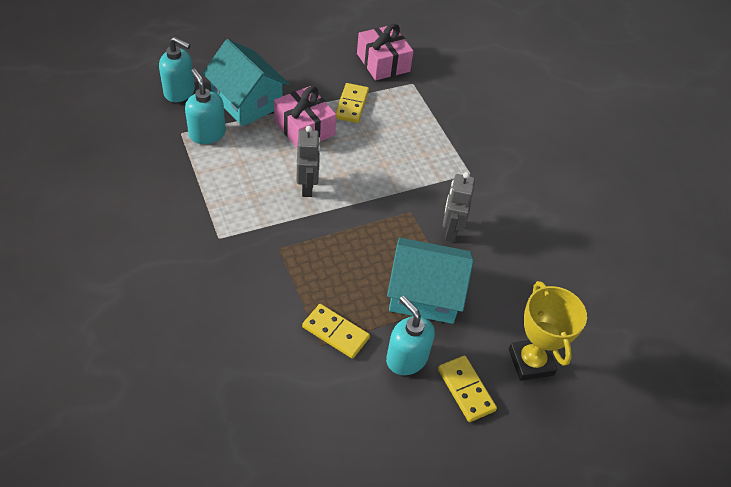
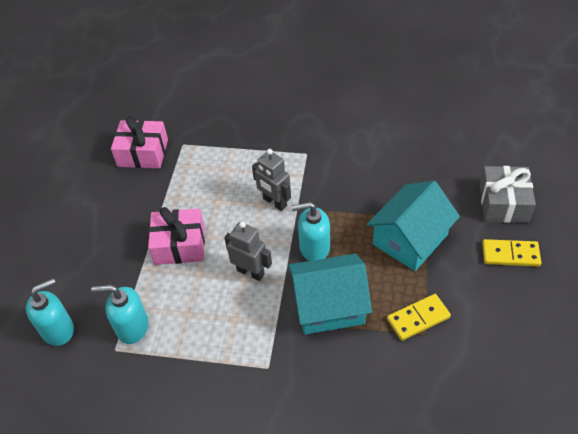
camera: 50 degrees left, 0 degrees up
(247, 101) = (114, 277): turquoise house -> turquoise house (329, 306)
(351, 105) = (176, 198): yellow domino -> none
(406, 358) = (465, 280): turquoise soap dispenser -> turquoise soap dispenser (314, 248)
(451, 230) = (357, 193): grey robot -> grey robot (274, 202)
(531, 362) = (503, 203): yellow trophy -> grey gift

